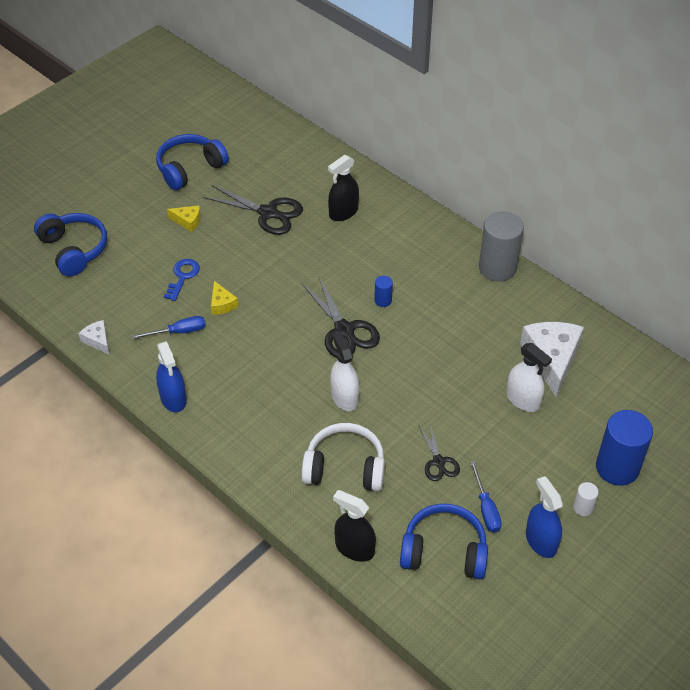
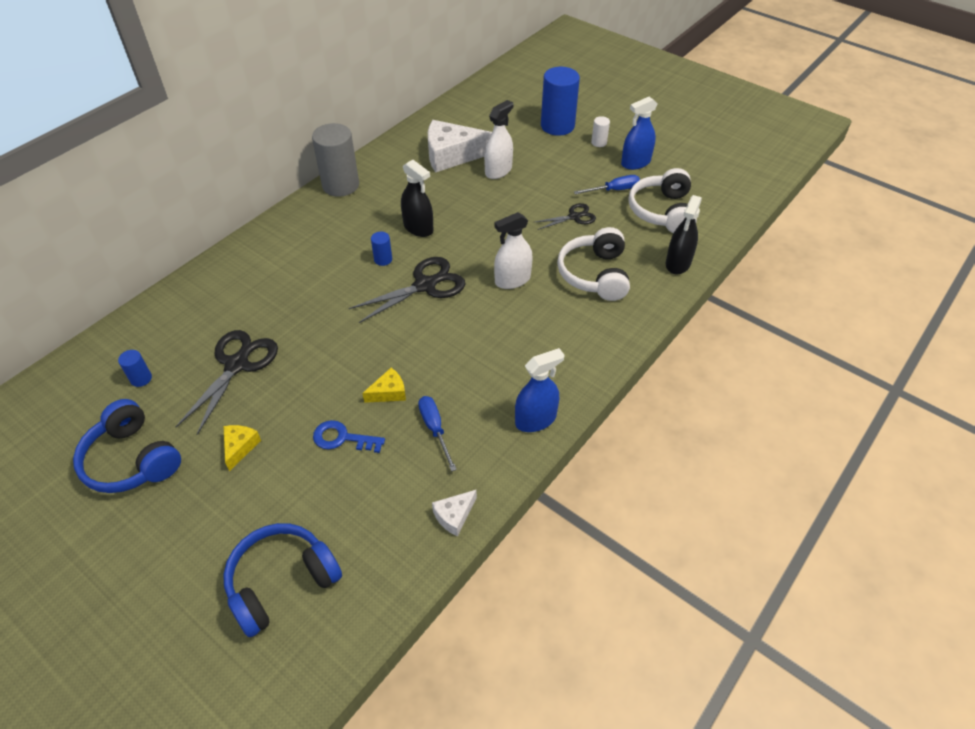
camera: 95 degrees left, 0 degrees up
(263, 163) = (141, 379): none -> blue cylinder
(343, 212) = (246, 297): black spray bottle -> black spray bottle (418, 228)
(444, 551) = (662, 212): blue headphones -> white headphones

